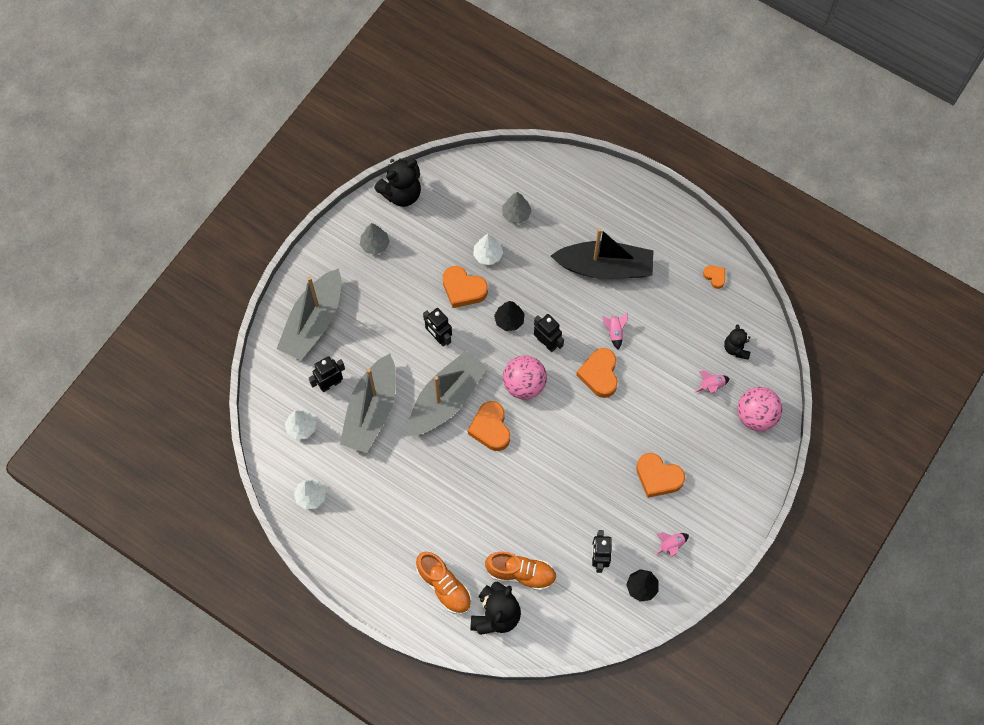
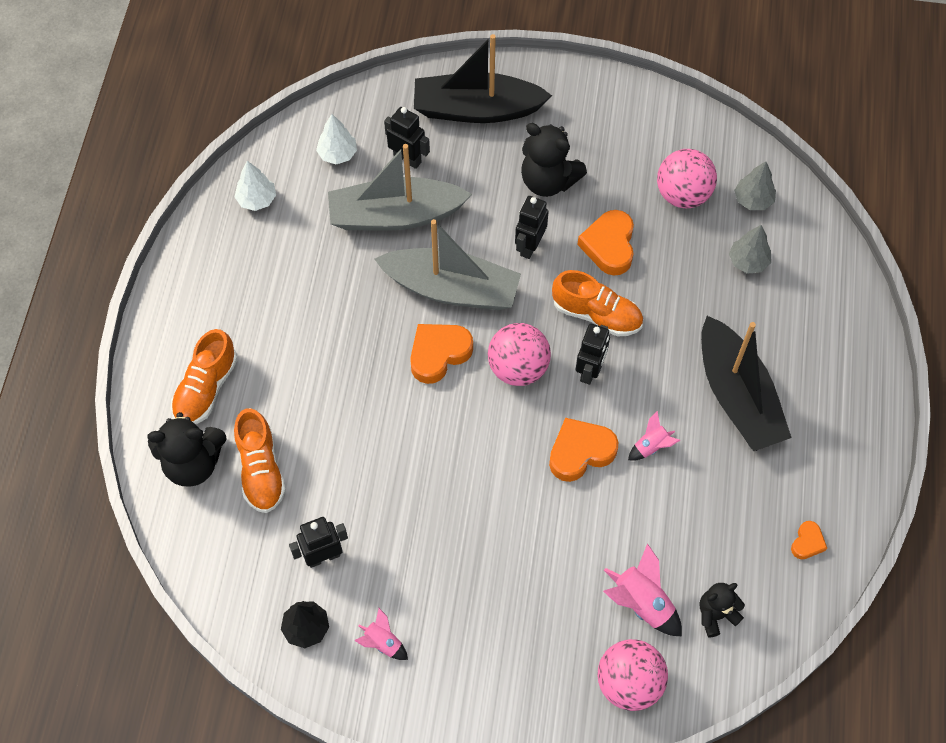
camera: 65 degrees right, 5 degrees down
(313, 322) = (476, 109): grey boat -> black boat
(375, 244) = (612, 128): grey tree -> grey tree (753, 200)
(401, 193) = (696, 127): black teddy bear -> black teddy bear (548, 181)
(448, 227) = (682, 194): none -> pink ball
(488, 255) = (672, 253): white tree -> none
(509, 320) = (596, 314): black tree -> orange shoe
(658, 477) = (472, 586): orange heart -> none
(711, 386) = (642, 603): pink rocket -> pink rocket, size x1.66

